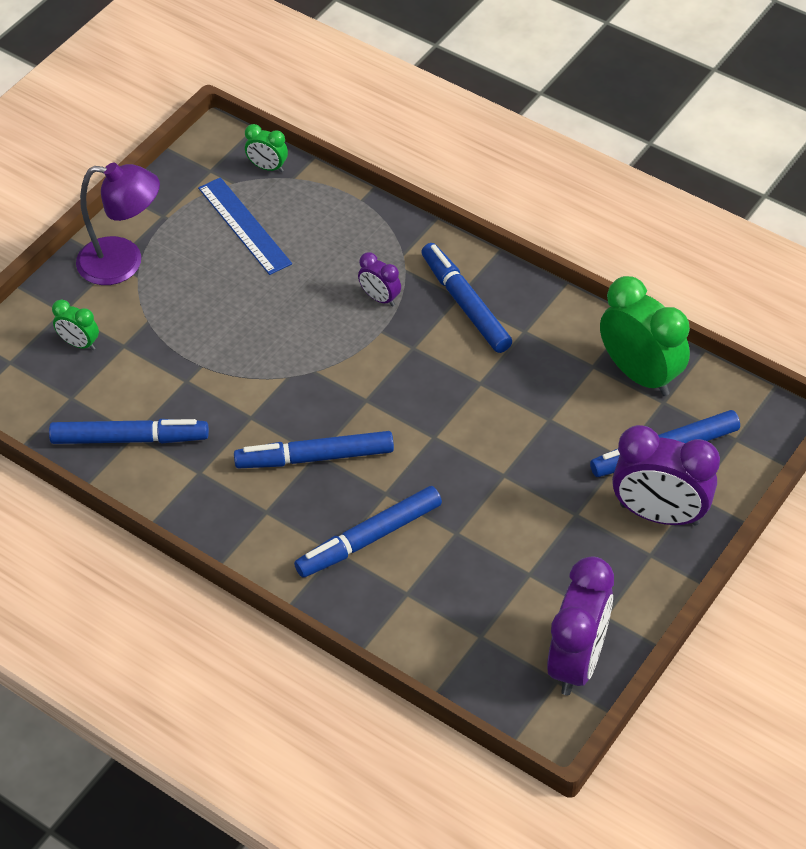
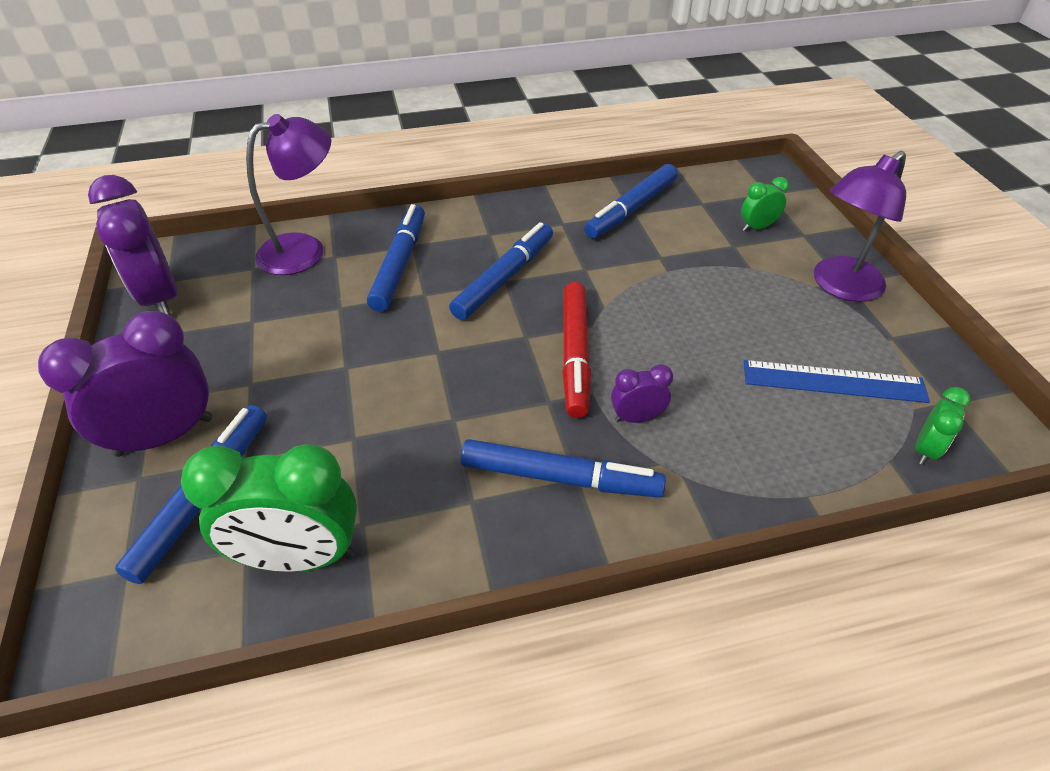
camera: 130 degrees right, 5 degrees down
(267, 167) = (925, 449): green clock -> green clock turned 150 degrees clockwise
(356, 361) = (575, 355): none -> red marker
(422, 622) = (304, 250): none -> purple lamp

